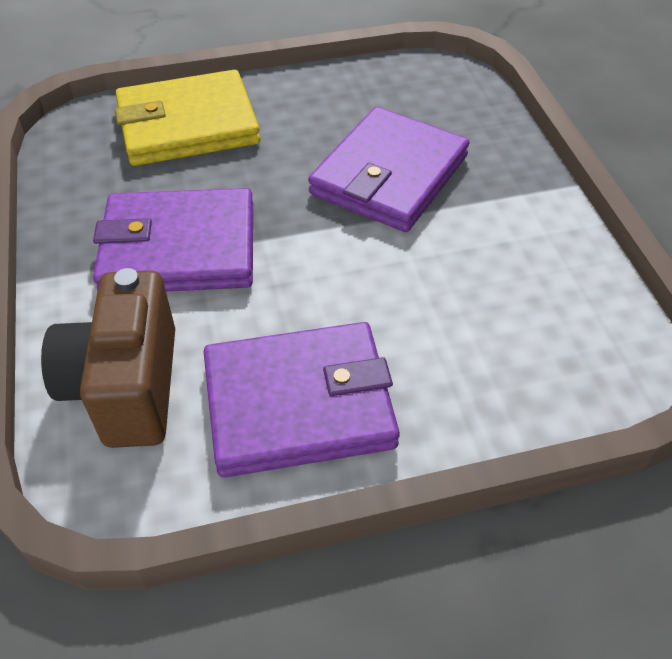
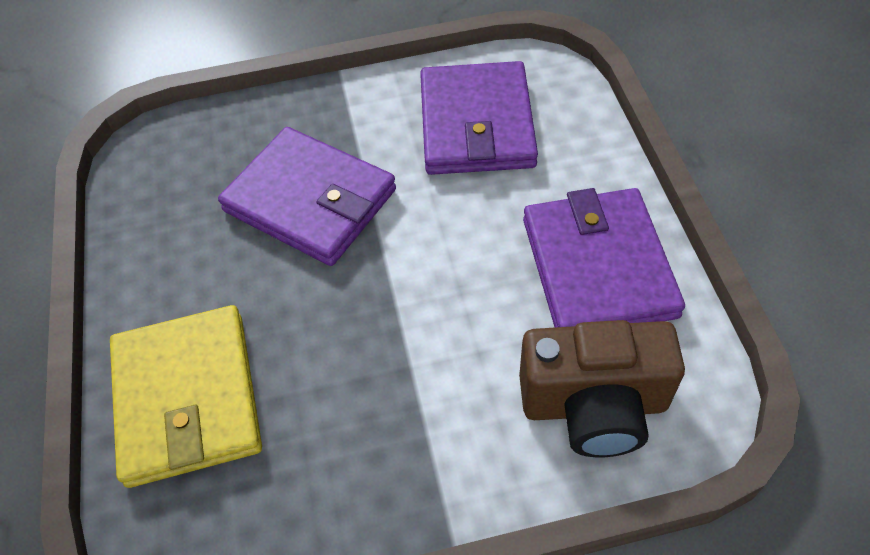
camera: 85 degrees left, 5 degrees up
(179, 248) = (406, 382): purple wallet -> purple wallet (476, 124)

